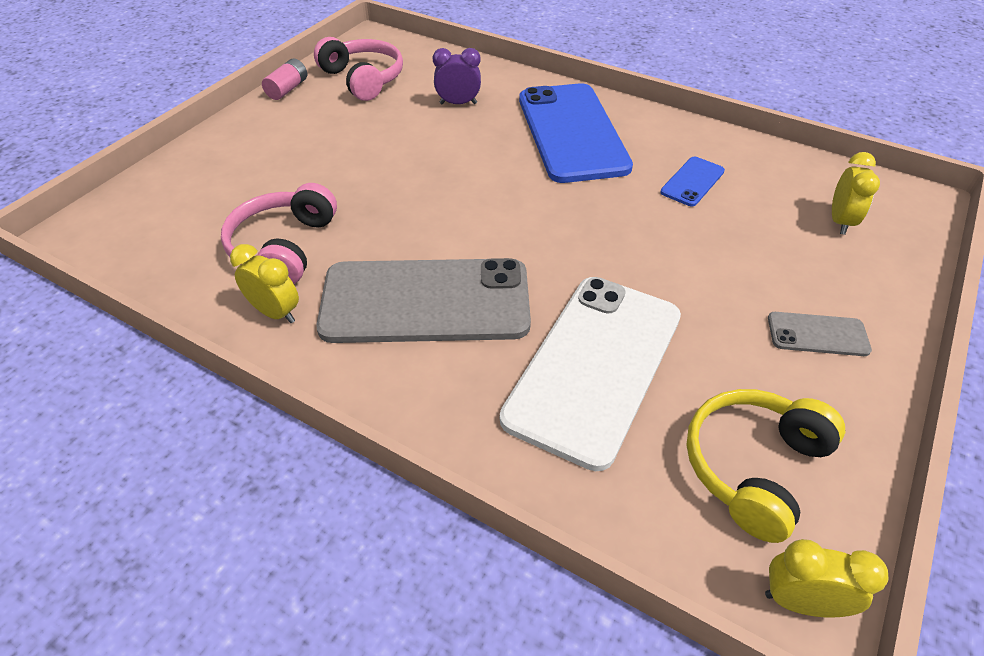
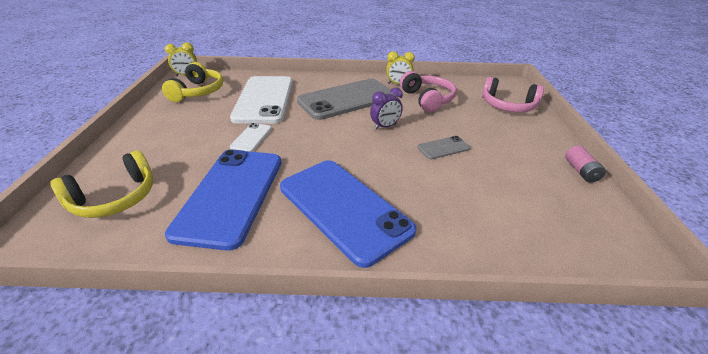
camera: 150 degrees right, 10 degrees down
(363, 79) = (555, 201): pink headphones -> pink headphones (508, 105)
(458, 103) = (455, 204): purple clock -> purple clock (385, 127)
(648, 263) = (251, 138): none -> white phone
(692, 182) = (231, 195): blue phone -> blue phone, size x2.30
(817, 334) = (158, 132): grey phone -> grey phone (443, 148)
(840, 221) = (115, 198): yellow clock -> yellow headphones

